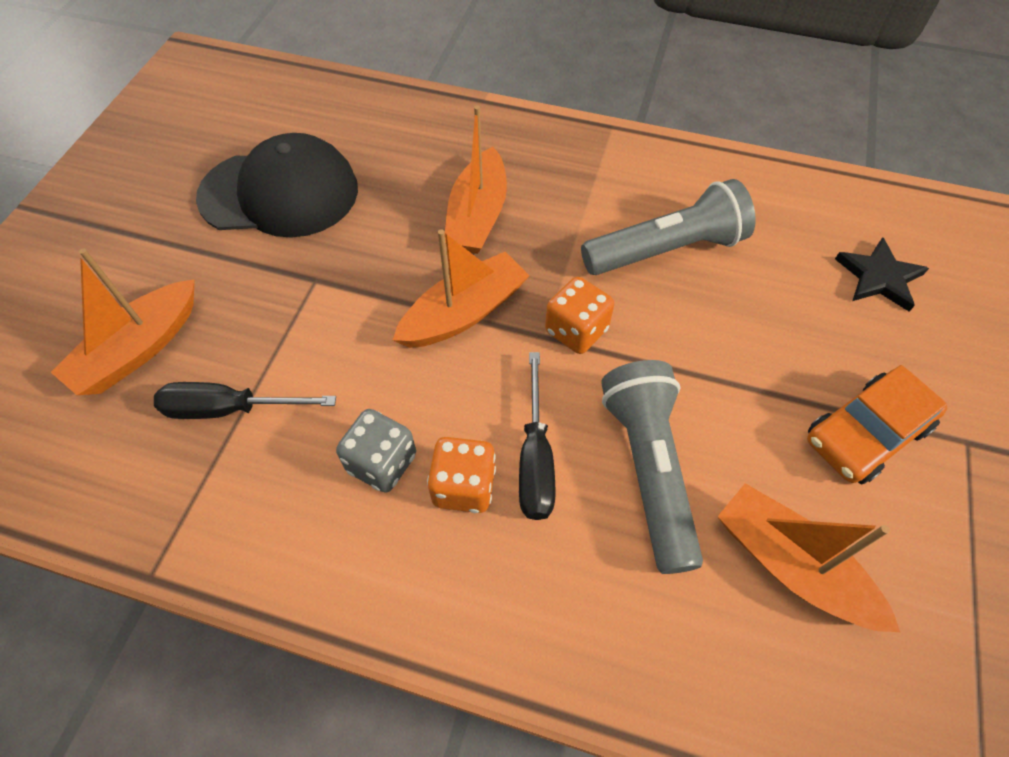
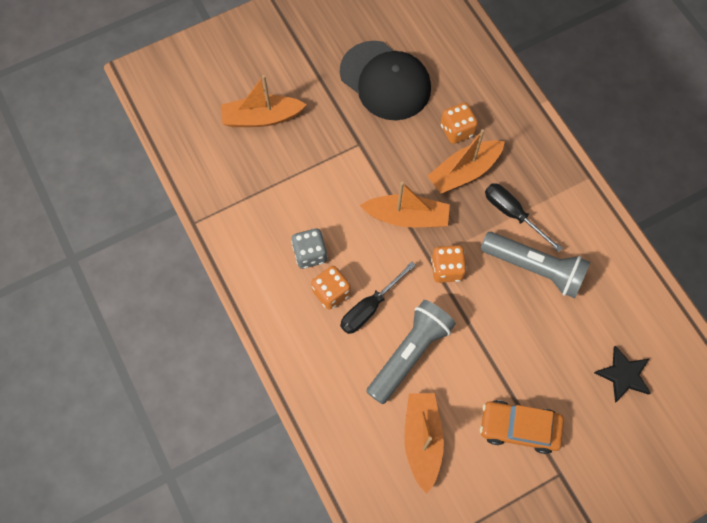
camera: 45 degrees right, 10 degrees up
(230, 409) = (274, 178): black screwdriver -> black screwdriver (512, 214)
(422, 182) = (457, 130): none -> orange dice

